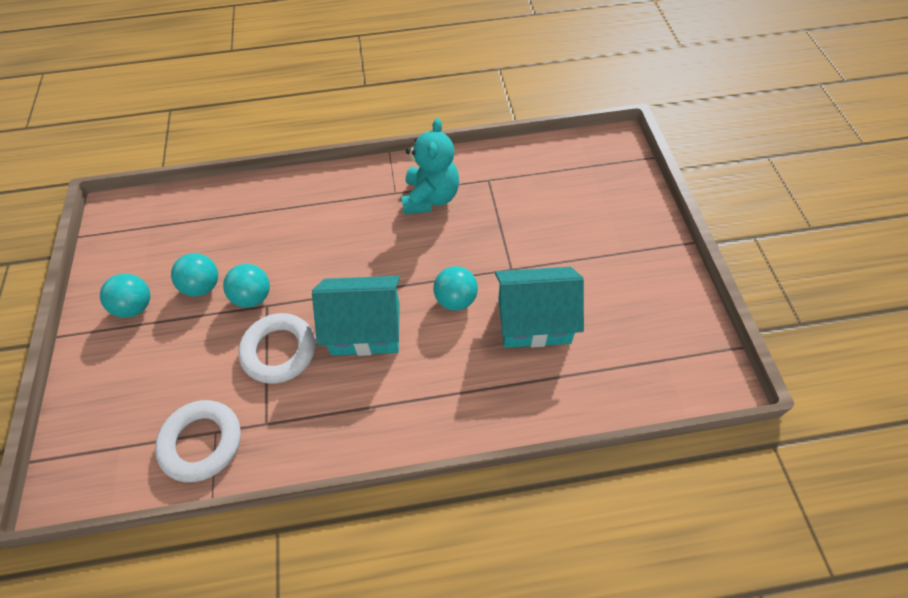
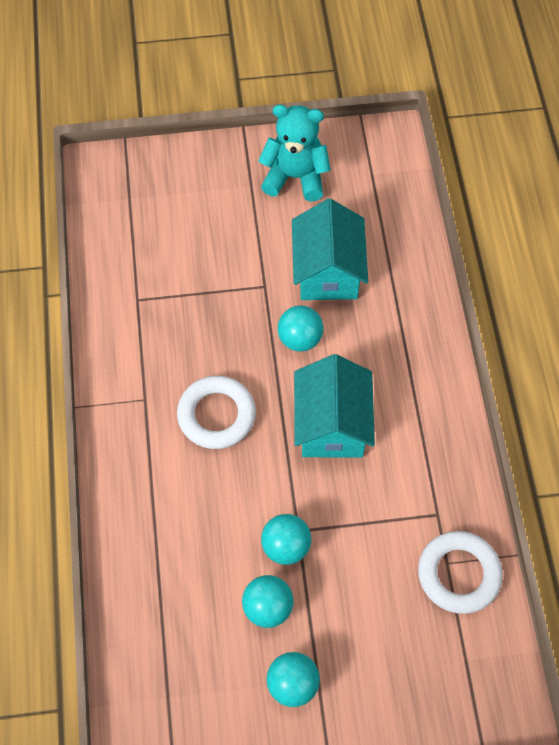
camera: 90 degrees left, 5 degrees up
(279, 351) = (356, 510): white ring -> white ring (216, 415)
(430, 198) = (158, 360): turquoise teddy bear -> turquoise teddy bear (295, 177)

